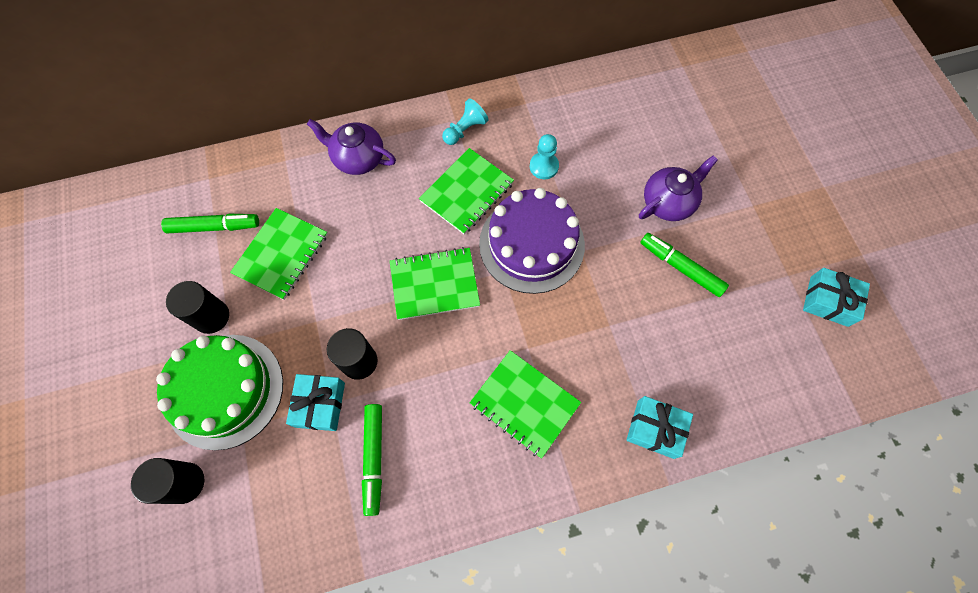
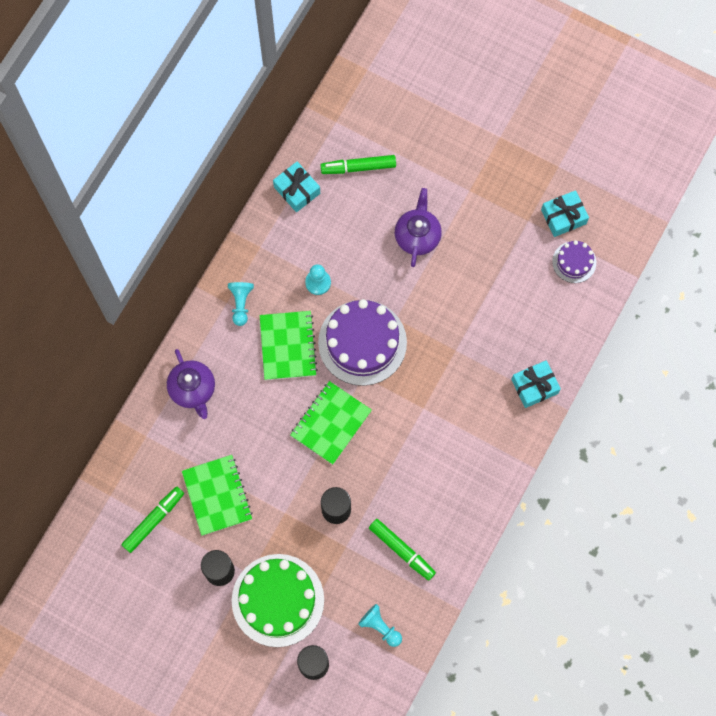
camera: 45 degrees left, 5 degrees up
(277, 512) = (380, 627): none -> turquoise pawn
(320, 404) = (340, 553): turquoise gift -> turquoise gift (297, 190)
(358, 158) = (193, 389): purple teapot -> purple teapot turned 90 degrees counterclockwise
(524, 403) = (452, 441): green notebook -> none
(680, 267) = (463, 274): green marker -> green marker (358, 167)
(804, 350) = (574, 262): none -> purple cake

